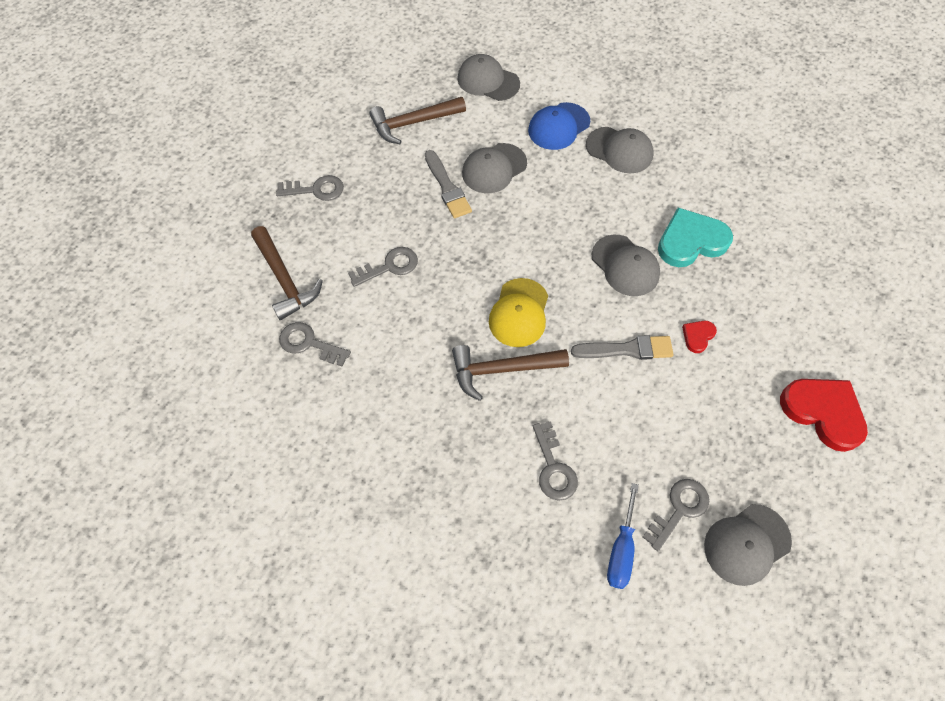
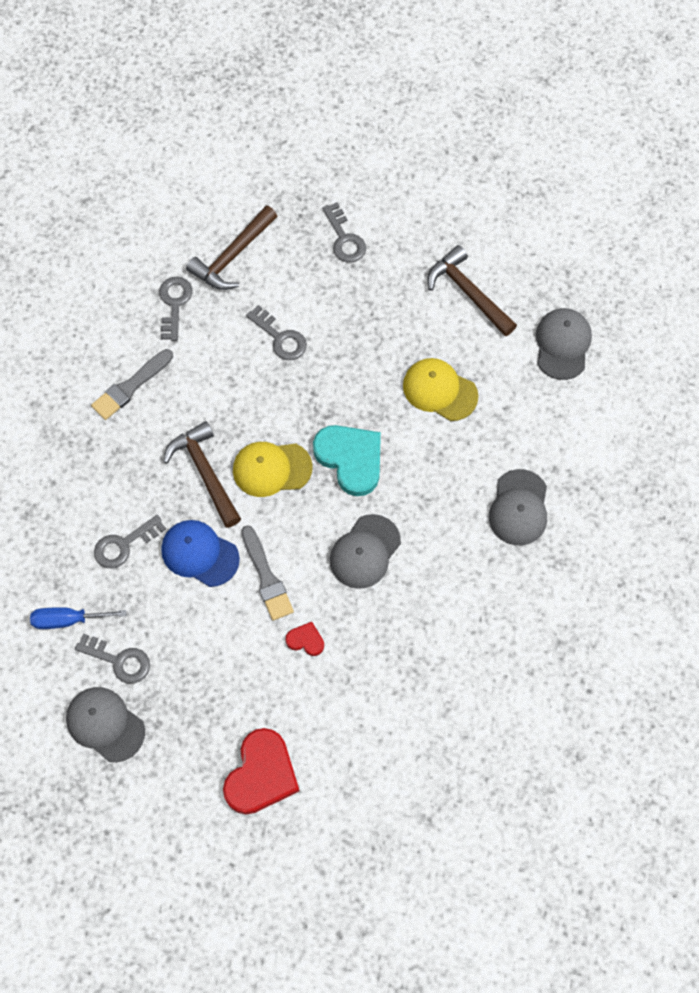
camera: 70 degrees right, 5 degrees up
(447, 187) = (396, 355): grey brush -> grey brush (130, 387)
(494, 168) = (439, 390): grey cap -> yellow cap
(558, 126) = (526, 436): blue cap -> blue cap (199, 554)
(691, 241) = (422, 609): turquoise heart -> turquoise heart (350, 459)

